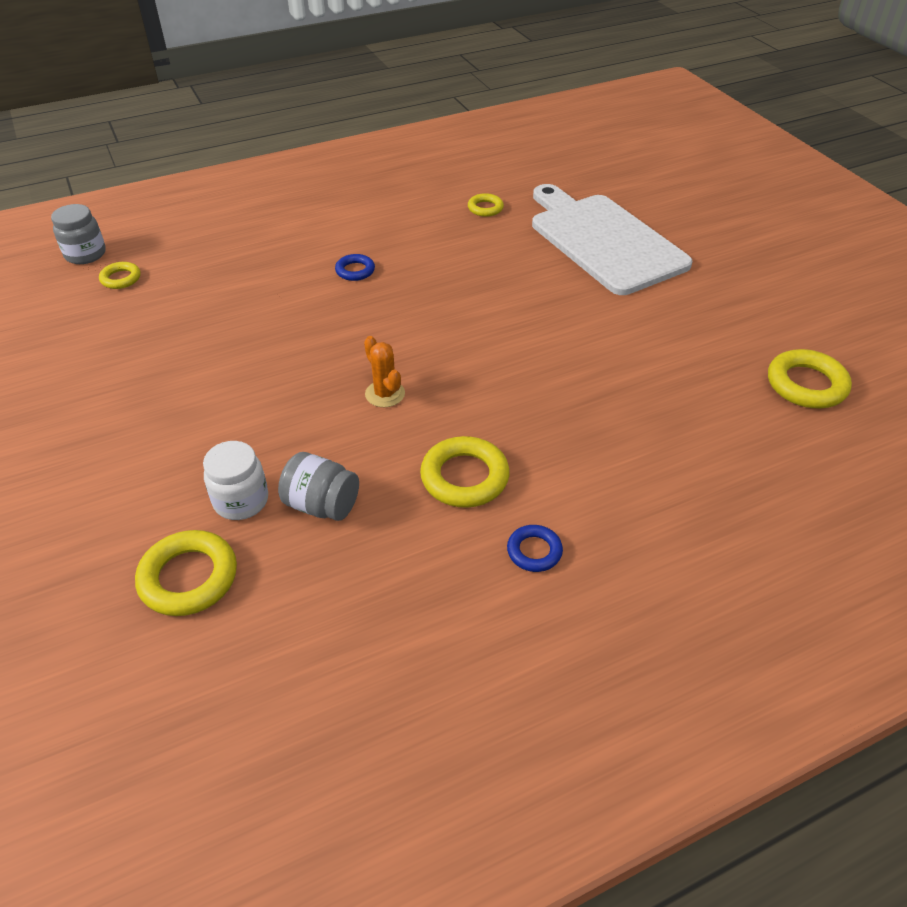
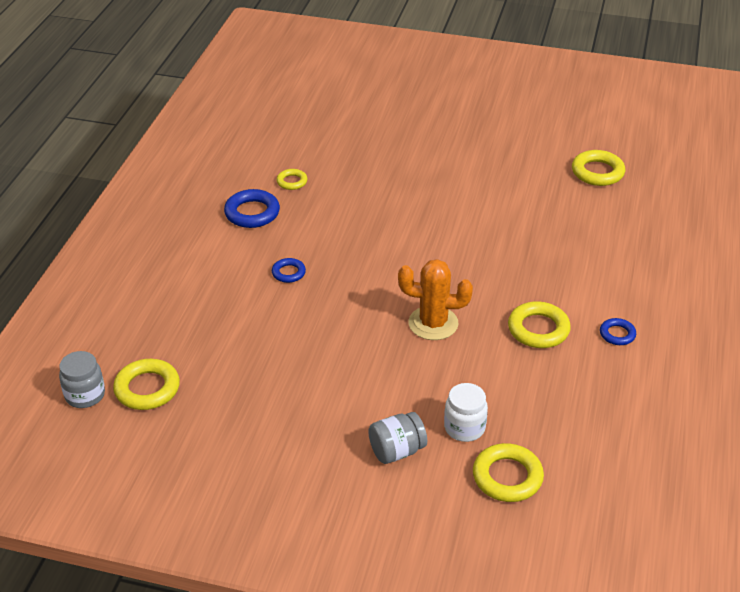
camera: 50 degrees left, 5 degrees down
(121, 278) = (147, 389): yellow ring -> yellow ring, size x1.73
(322, 505) = (502, 396): grey jar -> grey jar (396, 451)
(385, 394) = (433, 323): orange cactus -> orange cactus, size x1.63
(413, 211) = (252, 213): none -> blue ring
(604, 240) = (391, 158): white cutting board -> none

